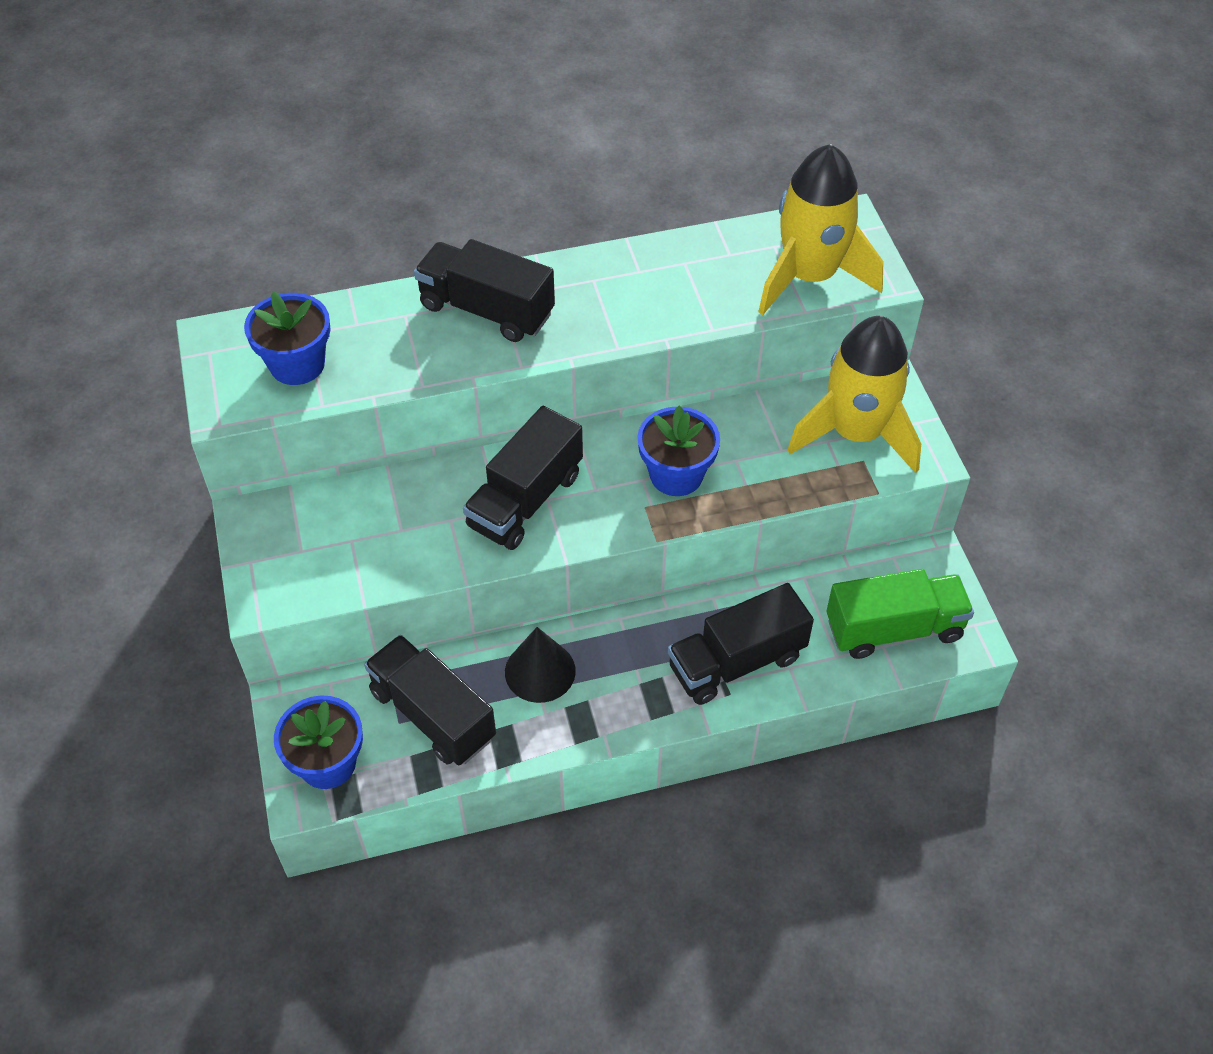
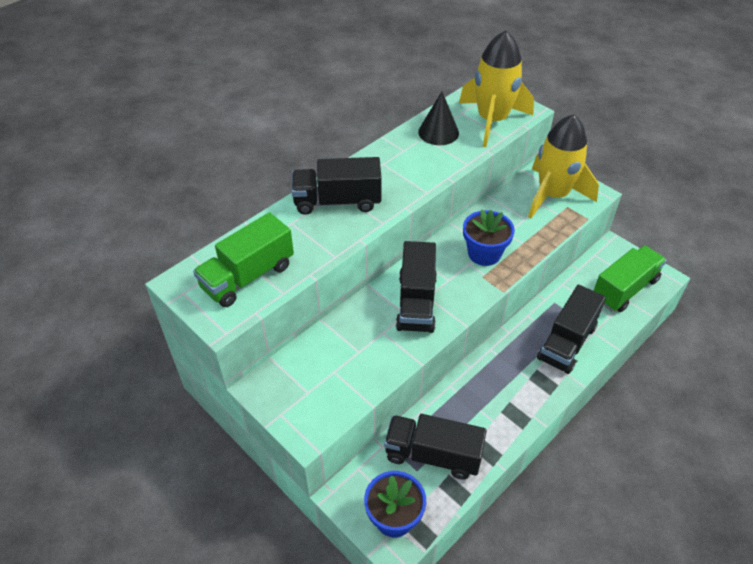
camera: 30 degrees left, 5 degrees down
(297, 364) = (248, 276): blue flower pot -> green truck
(540, 671) = (472, 399): black cone -> black cone (438, 132)

